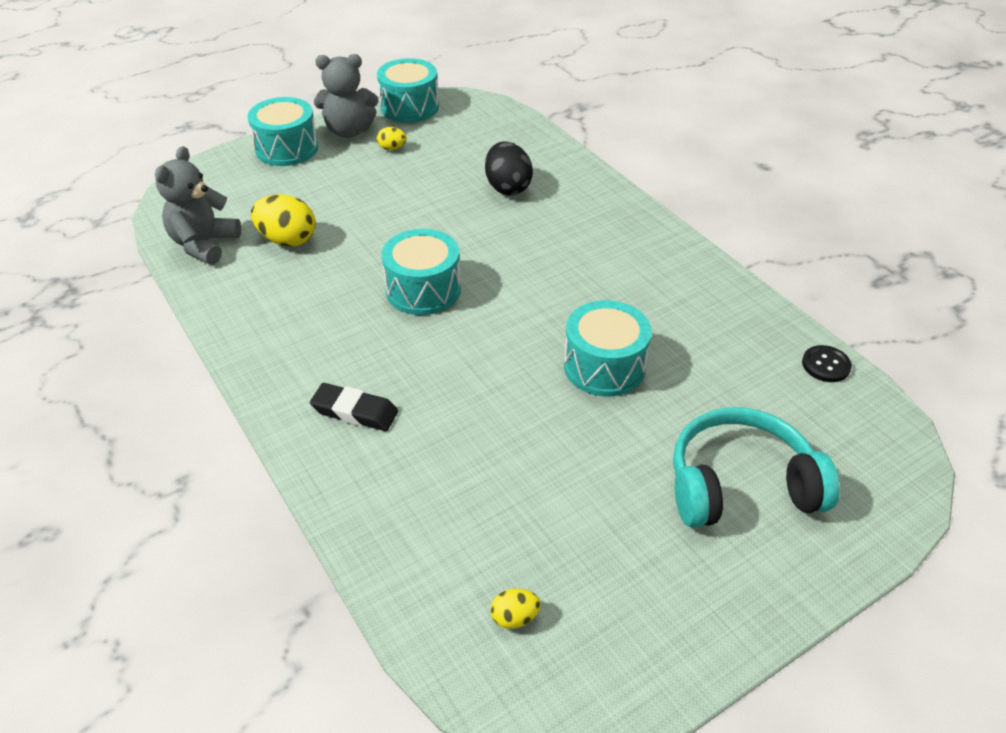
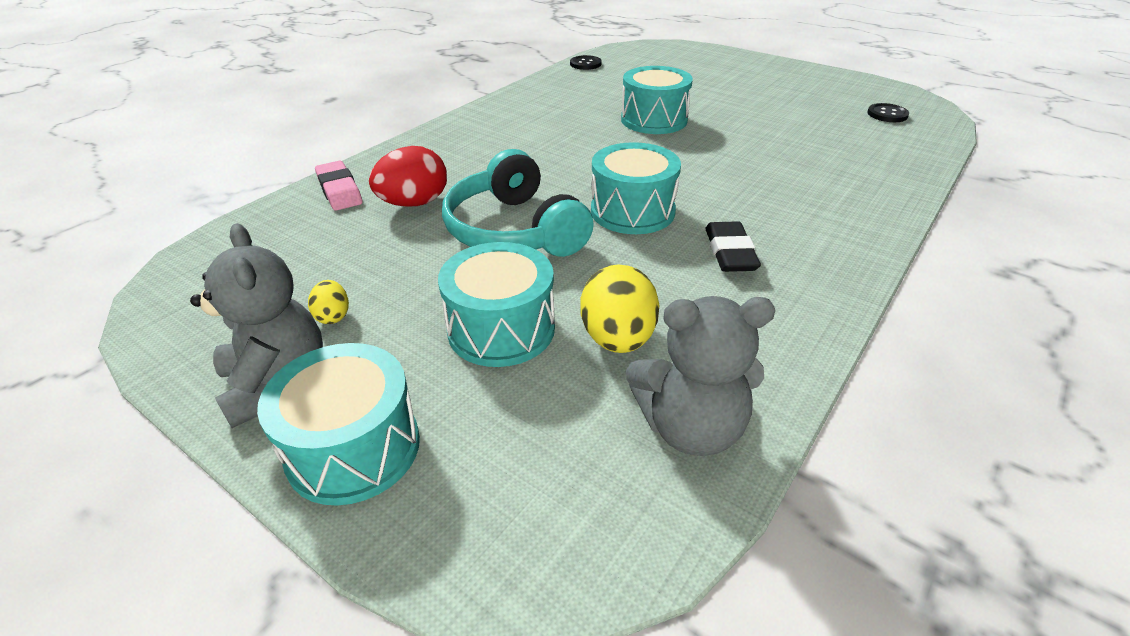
camera: 110 degrees left, 5 degrees down
(355, 411) = (820, 203): black eraser -> black eraser (730, 252)
(409, 107) = (186, 336): turquoise drum -> turquoise drum (501, 329)
(507, 187) = (414, 203): black egg -> red egg
(514, 617) = (887, 114): yellow egg -> black button
(549, 158) = (339, 190): none -> pink eraser
(740, 485) = (712, 75): turquoise headphones -> turquoise headphones (514, 230)

